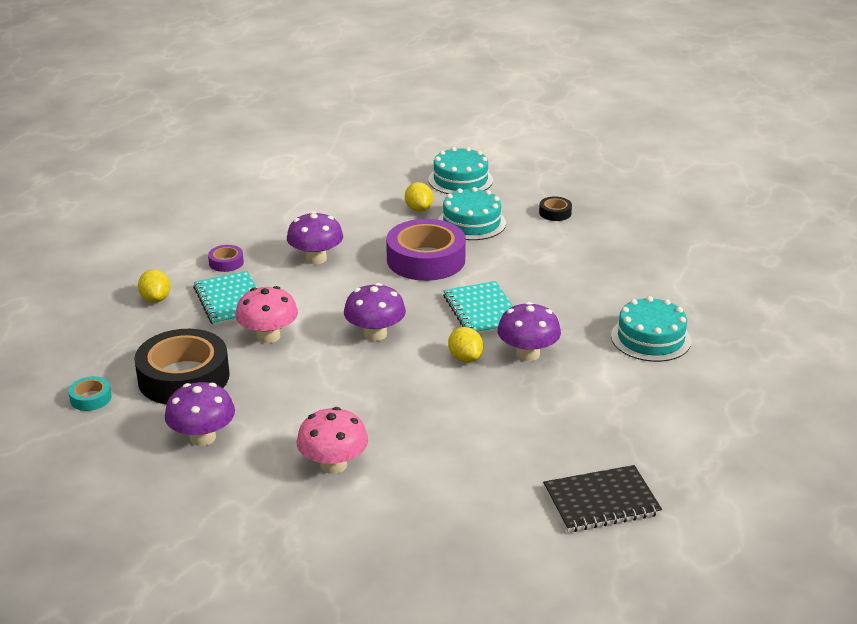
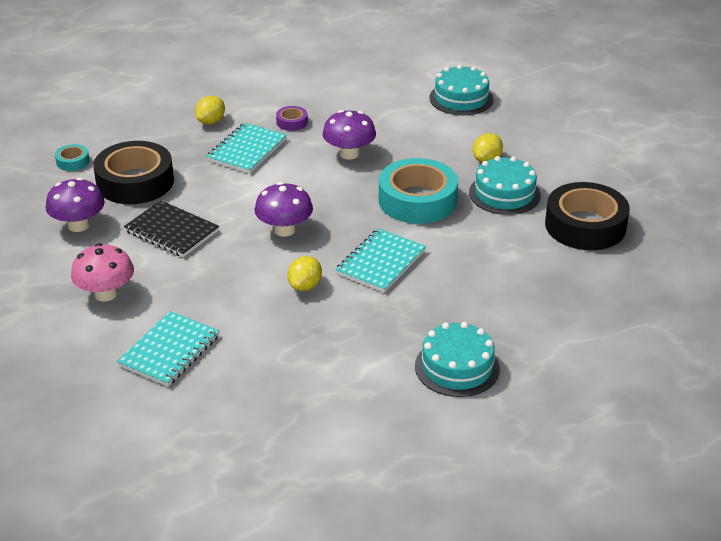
camera: 50 degrees right, 5 degrees up
(268, 336) = (224, 188): pink mushroom -> none
(426, 259) = (417, 200): purple tape -> turquoise tape
(460, 180) = (563, 156): turquoise cake -> turquoise cake (461, 98)
(463, 463) = (169, 351): none -> turquoise notebook
(527, 354) = (349, 313): purple mushroom -> none
(555, 213) = (585, 226): black tape -> black tape, size x2.30
(601, 501) = (194, 442): black notebook -> black notebook (172, 231)

